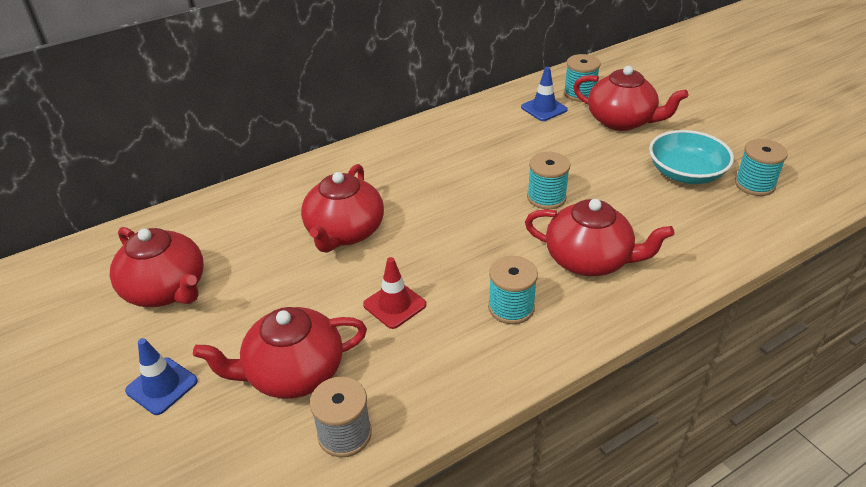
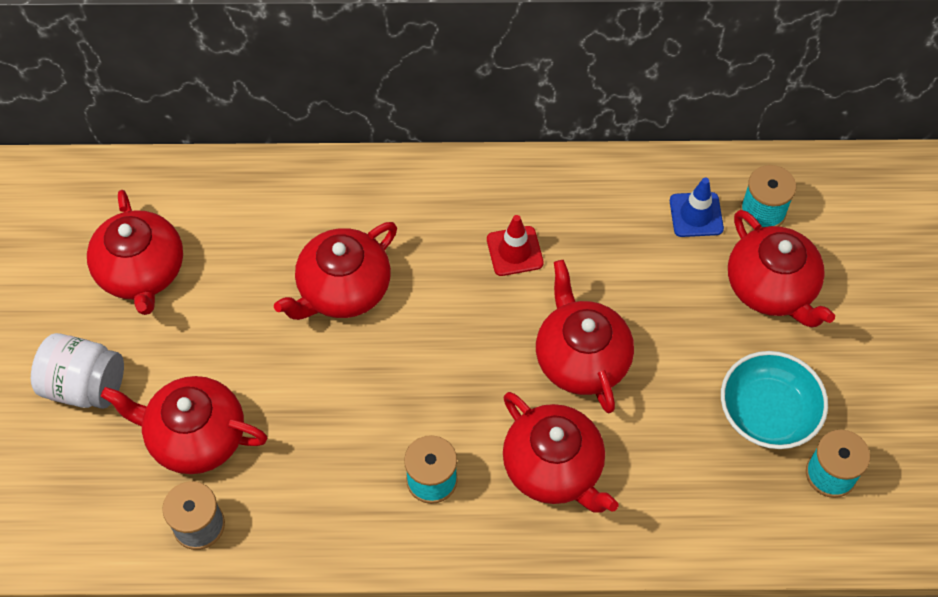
camera: 30 degrees right, 20 degrees up
(162, 386) = (85, 385): blue traffic cone -> white jar
(394, 305) = (329, 412): red traffic cone -> red traffic cone (514, 251)
(546, 197) = (581, 358): turquoise spool -> red teapot

